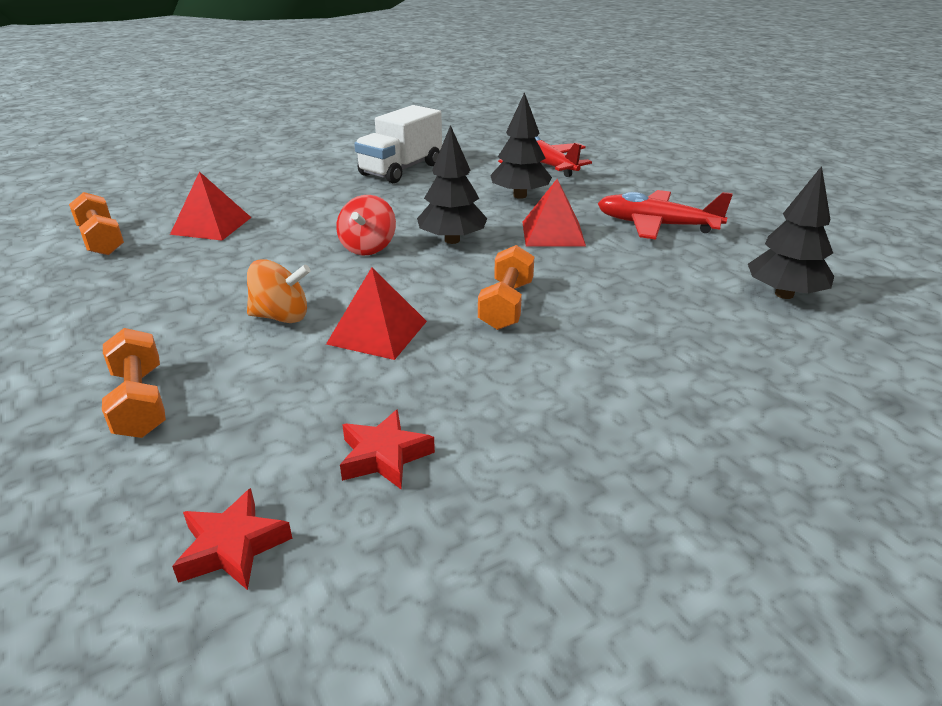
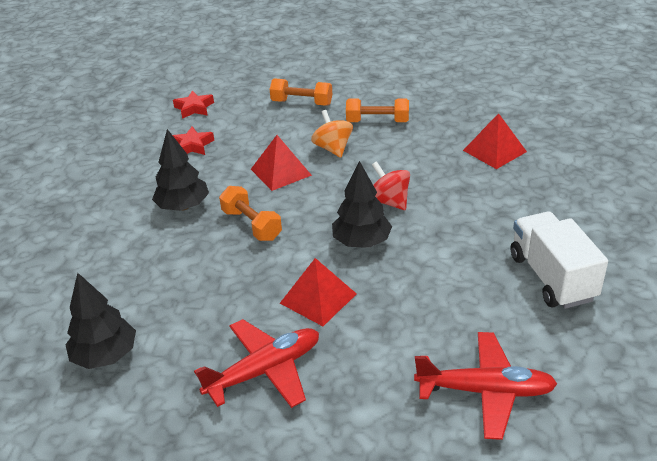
camera: 130 degrees right, 5 degrees up
(101, 240) = (506, 111): orange dumbbell -> orange dumbbell (377, 121)
(281, 317) = (333, 148): orange spinning top -> orange spinning top turned 120 degrees clockwise
(520, 196) = (412, 322): black tree -> black tree (183, 206)

